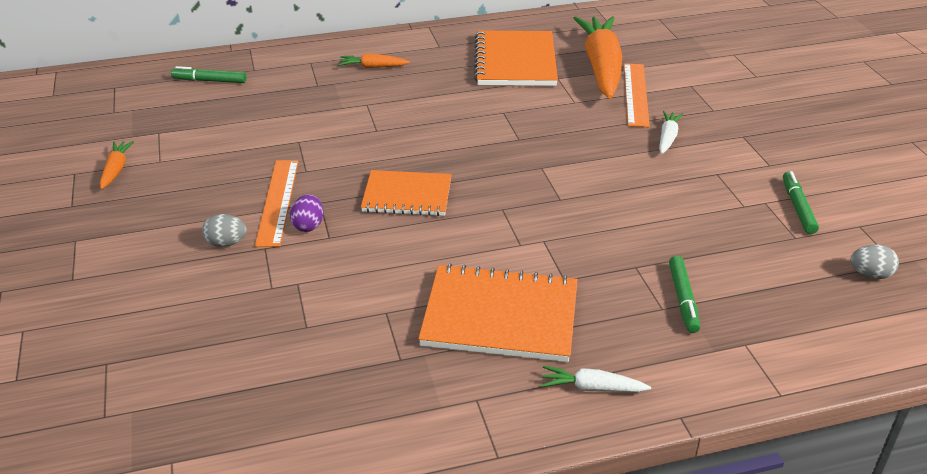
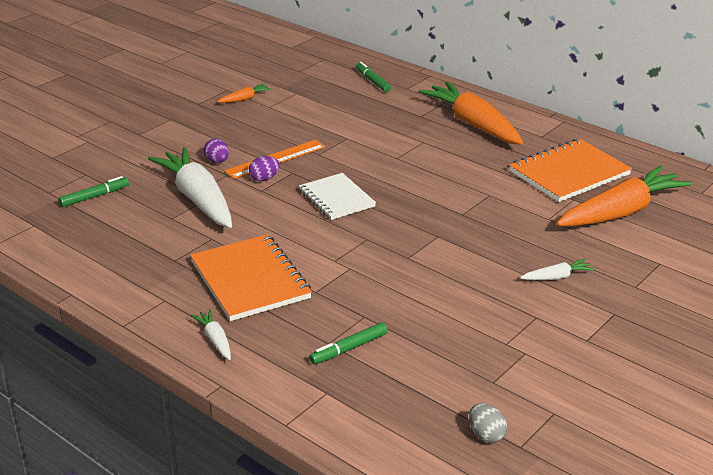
camera: 55 degrees right, 5 degrees down
(226, 243) = (217, 161): grey egg -> purple egg
(290, 290) = (198, 199): none -> white carrot
(373, 67) = (473, 124): orange carrot -> orange carrot, size x2.34
(407, 196) = (336, 198): orange notebook -> white notebook
(636, 94) = (603, 241): orange ruler -> none
(797, 207) = (539, 372): green marker -> green marker (95, 196)

